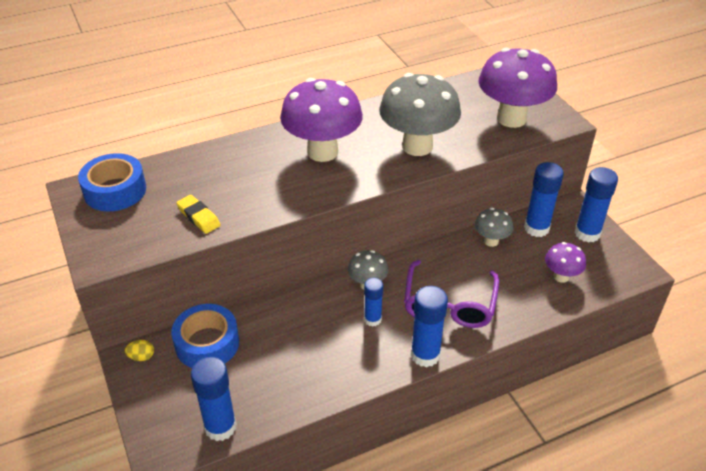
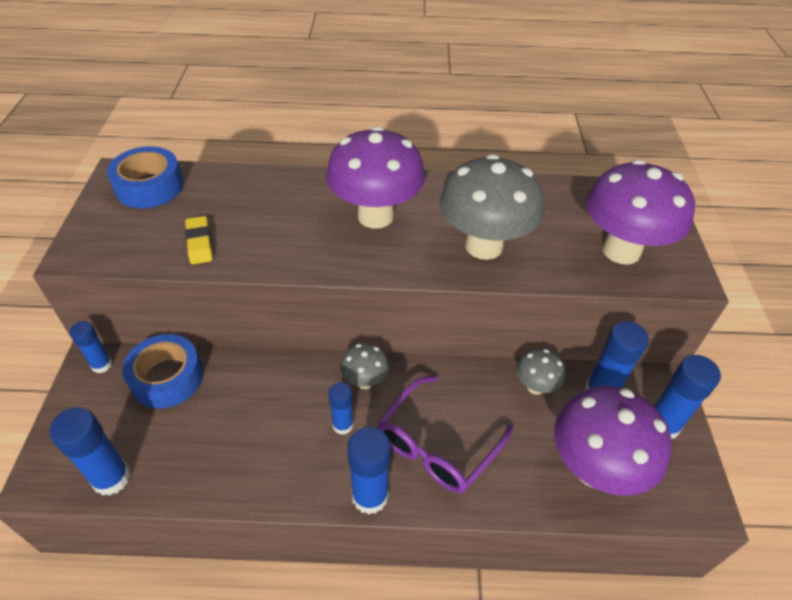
camera: 25 degrees right, 5 degrees up
(141, 357) = (102, 365): yellow egg -> blue glue stick
(561, 276) = (594, 469): purple mushroom -> purple mushroom, size x2.02

